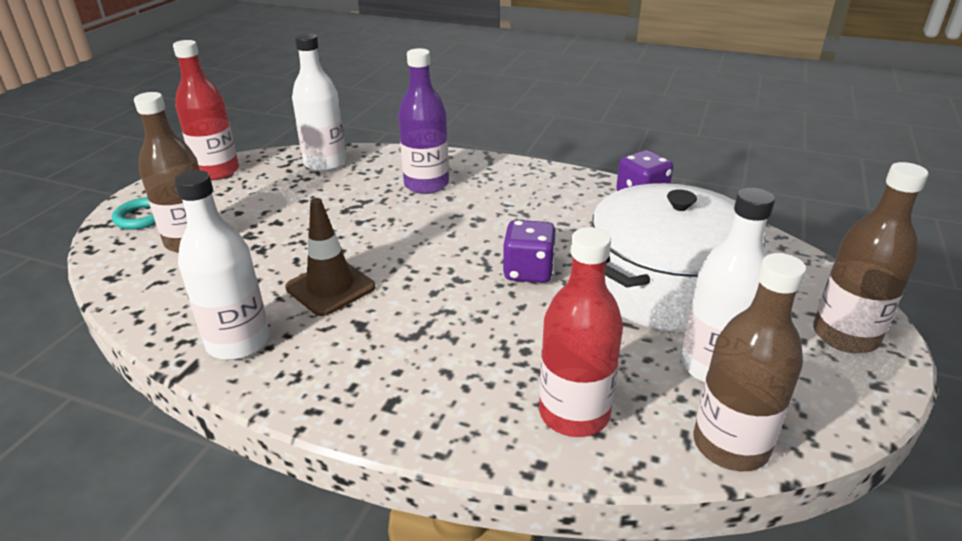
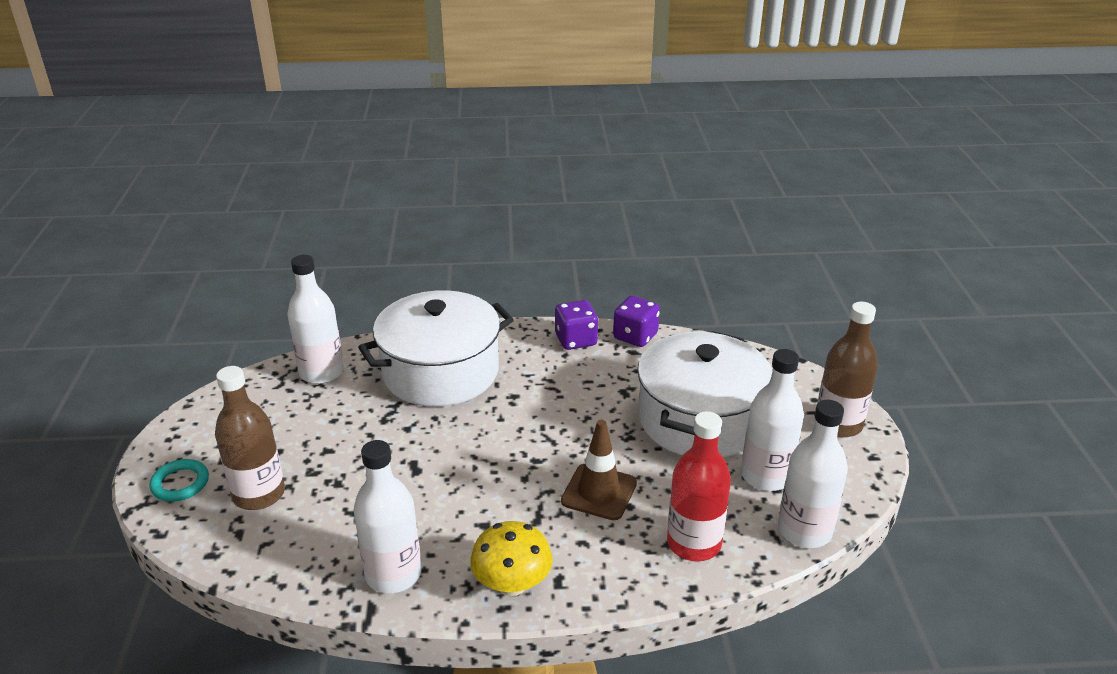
camera: 25 degrees left, 0 degrees up
(217, 171) = (213, 410): red bottle -> none
(330, 287) = (433, 500): brown traffic cone -> brown traffic cone (599, 492)
(341, 389) = (512, 584): none -> yellow mushroom
(426, 184) = (440, 372): purple bottle -> white pot
(528, 271) = (589, 436): purple dice -> purple dice (576, 340)
(730, 445) = (804, 531): brown bottle -> white bottle

